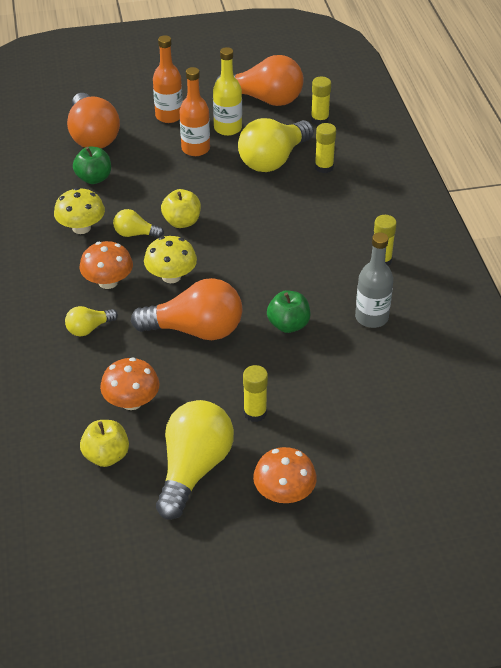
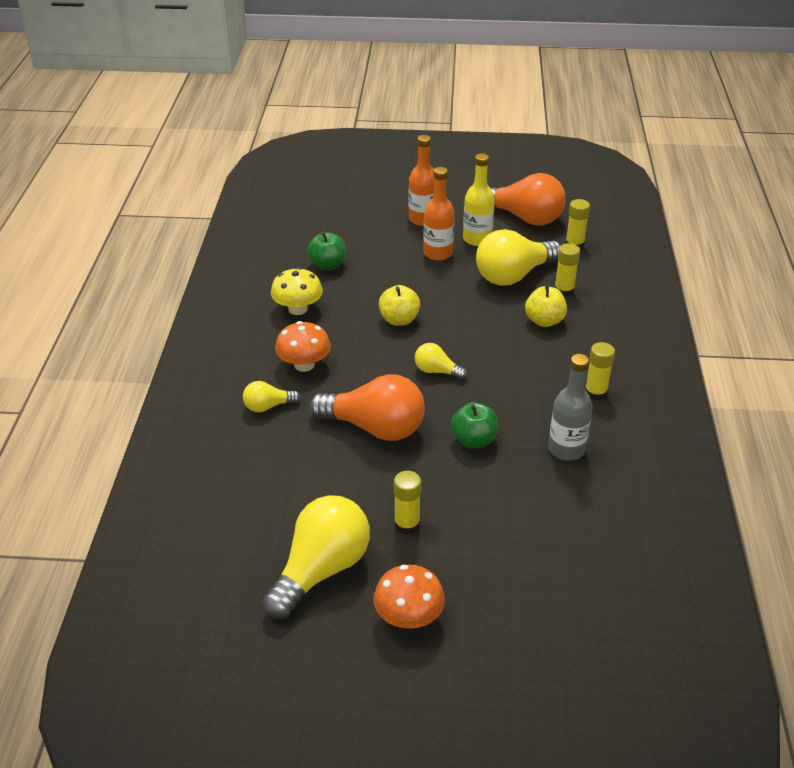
camera: 15 degrees right, 5 degrees down
(93, 136) = (341, 226): orange light bulb -> none
(106, 456) = (236, 537): yellow apple -> yellow apple (544, 321)
(131, 401) = (283, 487): orange mushroom -> none
(135, 234) = (348, 323): yellow light bulb -> yellow light bulb (436, 371)
(171, 276) = (369, 370): yellow mushroom -> none

